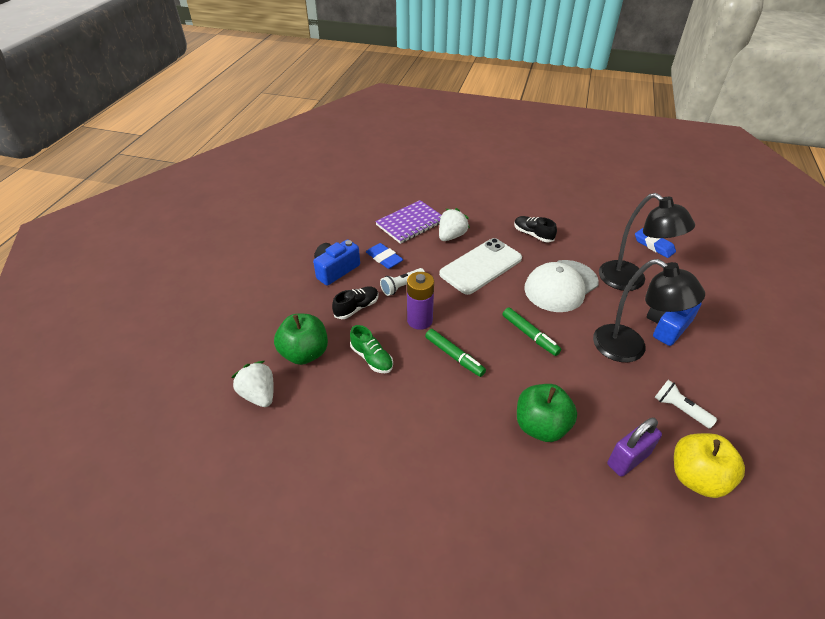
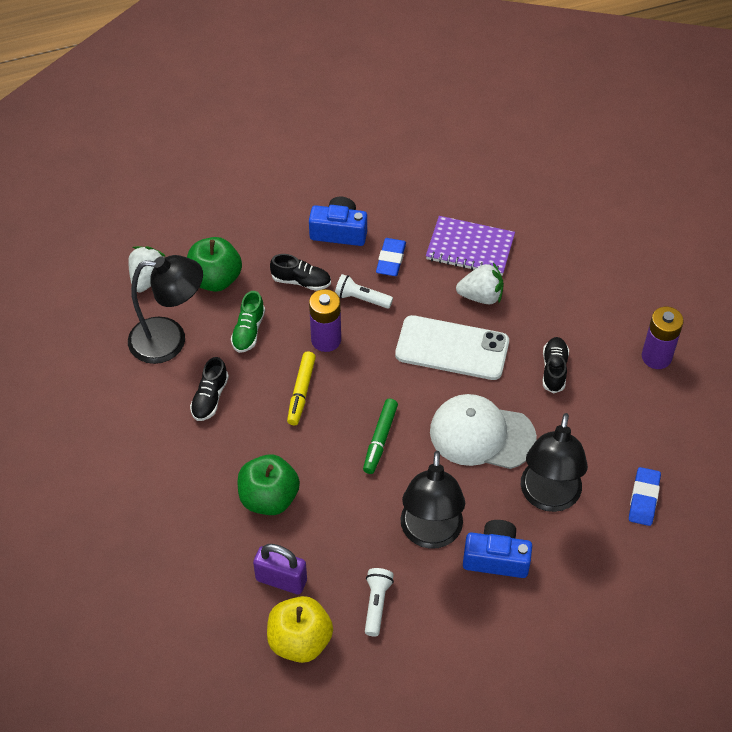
camera: 55 degrees right, 10 degrees up
(333, 412) = (170, 340): none -> black lamp
(414, 415) = (210, 398): none -> black shoe
(454, 356) = (301, 392): green marker -> yellow marker
(554, 196) = (656, 357): none -> purple battery

